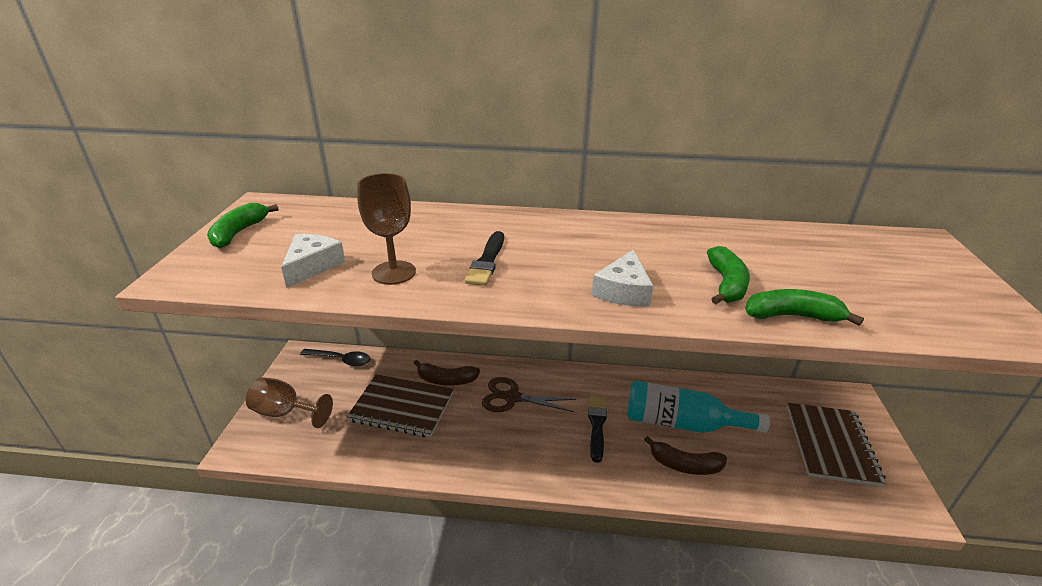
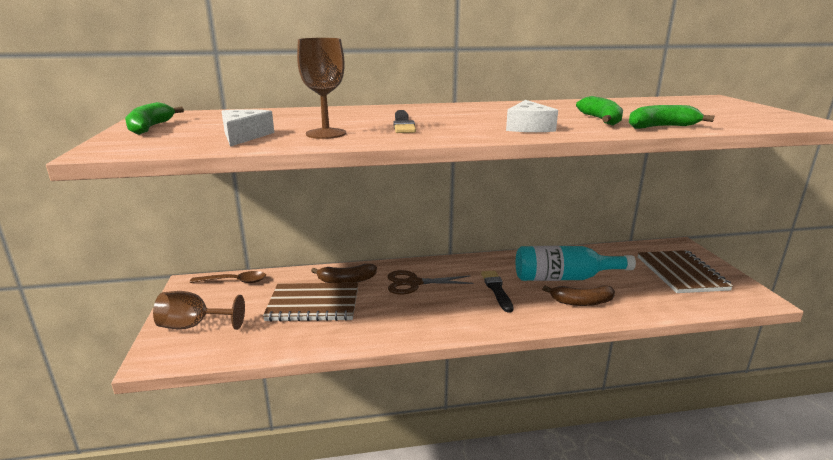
camera: 15 degrees left, 10 degrees down
(341, 360) = (234, 281): black spoon -> brown spoon

